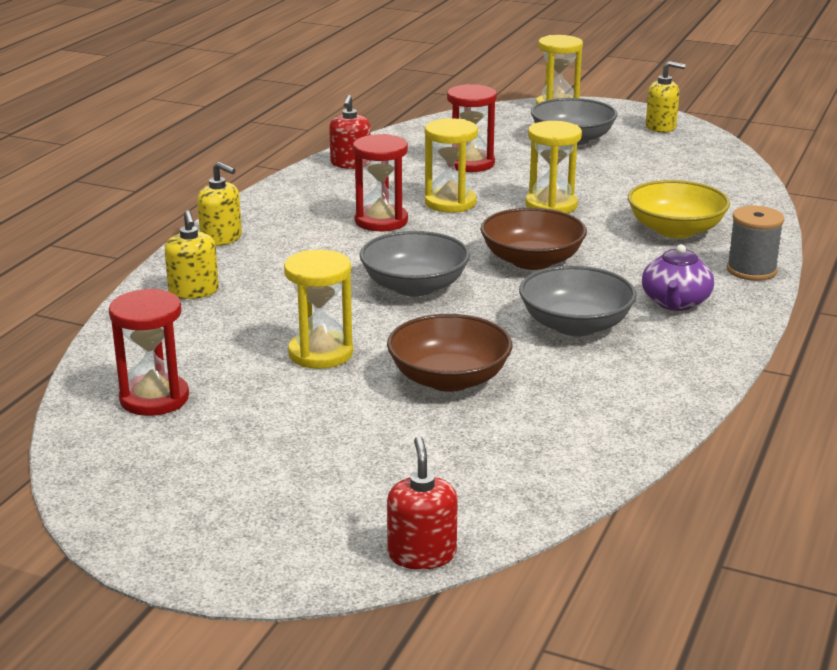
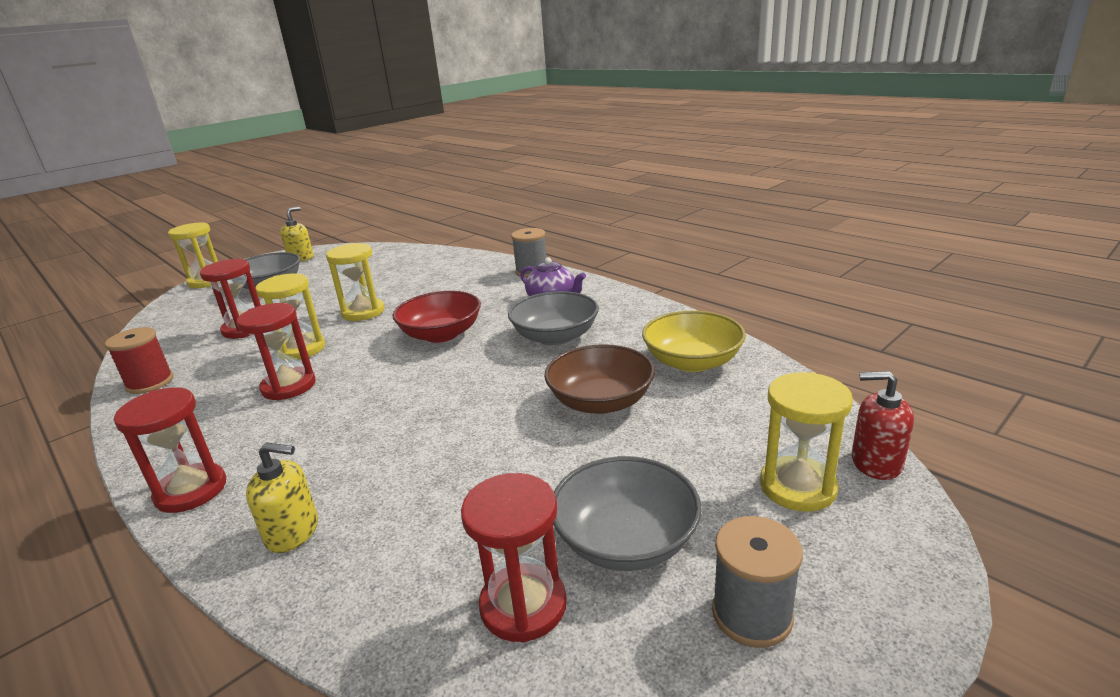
camera: 65 degrees left, 0 degrees up
(178, 495) = (752, 614): none -> grey spool
(221, 238) = (191, 490): yellow soap dispenser -> red hourglass
(320, 353) = (508, 461): yellow hourglass -> yellow hourglass (797, 487)
(350, 164) = (150, 383): red soap dispenser -> red spool
(414, 286) = (429, 390): grey bowl -> grey bowl (625, 540)
(532, 261) = (441, 334): brown bowl -> red bowl
(675, 230) = (453, 281): yellow bowl -> yellow bowl (692, 362)

